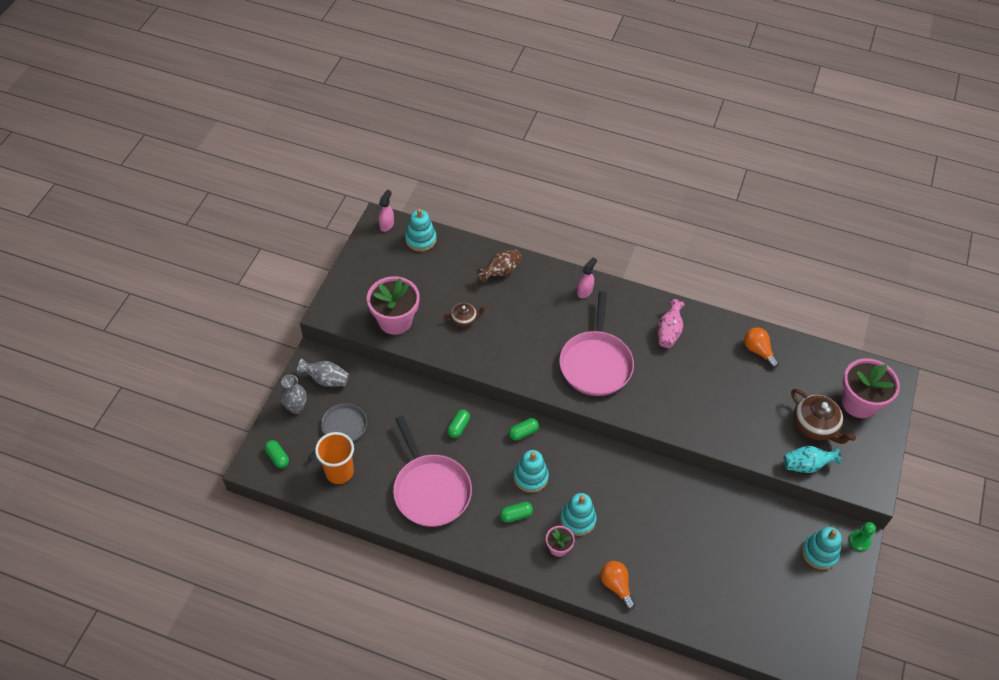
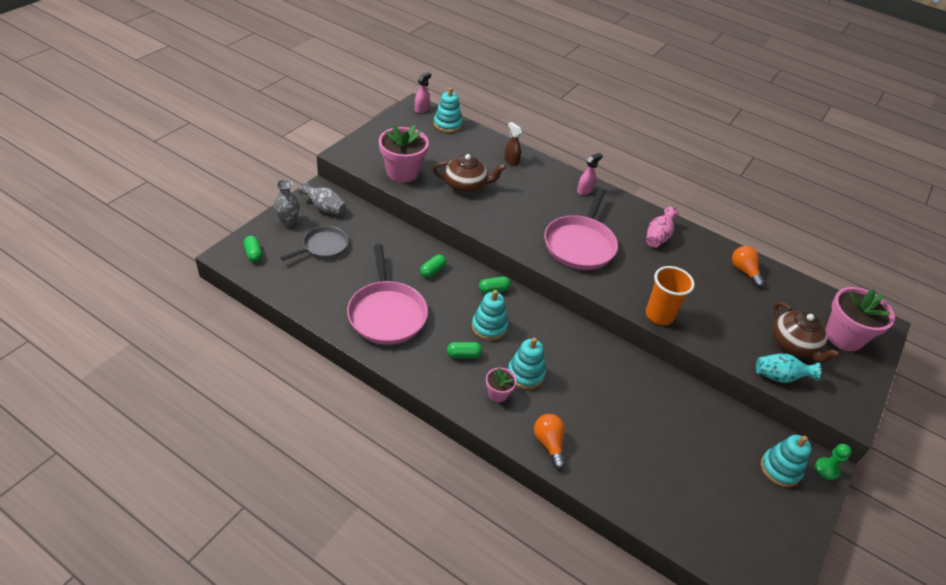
camera: 10 degrees right, 10 degrees down
(339, 472) = (305, 278): orange cup -> orange cup (659, 315)
(464, 319) = (466, 185): brown teapot -> brown teapot, size x1.72
(500, 272) = (511, 161): brown vase -> brown spray bottle

